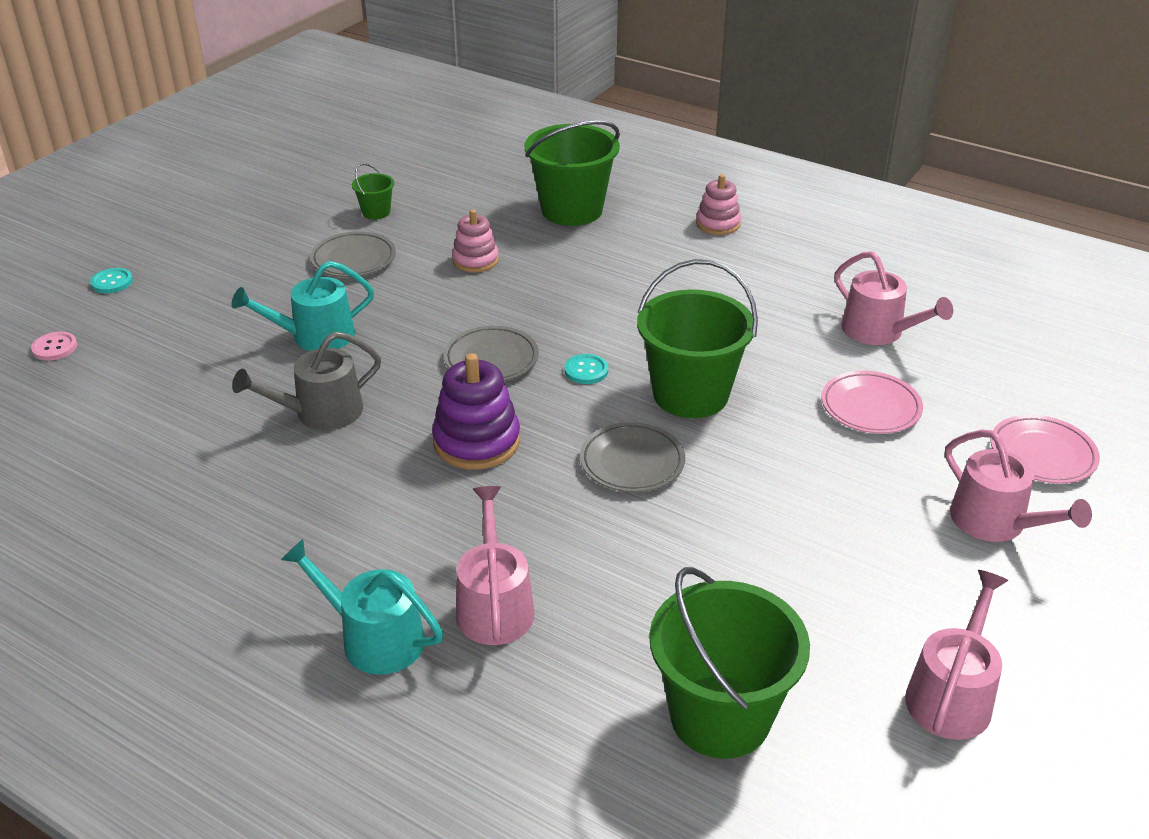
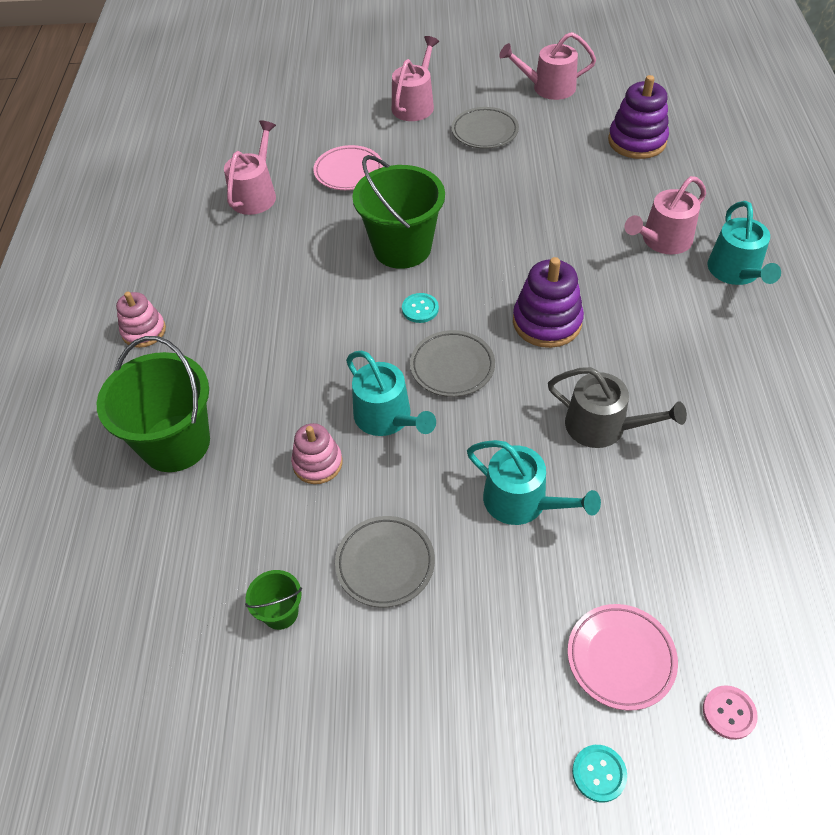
camera: 120 degrees left, 15 degrees up
(479, 305) = (387, 417): none -> turquoise watering can
(632, 462) = (495, 243): grey plate -> grey plate (485, 132)
(720, 716) = (637, 141): green bucket -> purple stacking toy
(1042, 454) = (340, 104): pink plate -> pink plate (620, 658)

